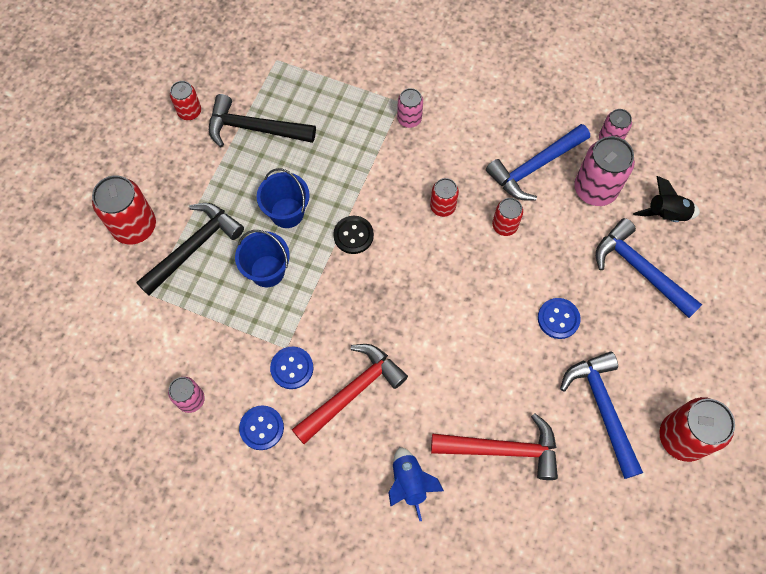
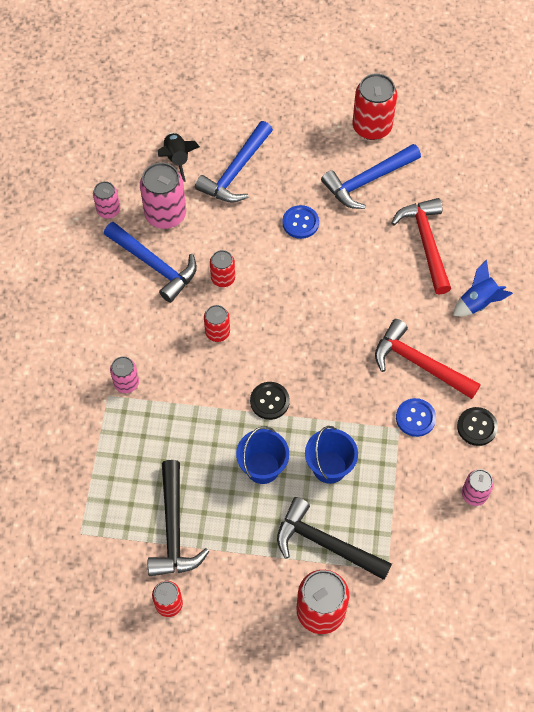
camera: 105 degrees left, 5 degrees down
(261, 428) = (477, 427): blue button -> black button

